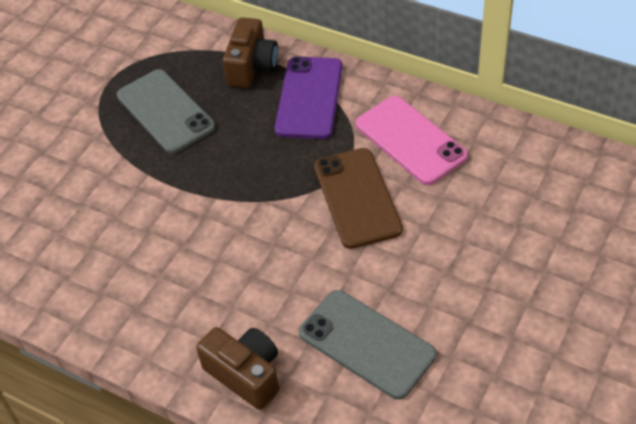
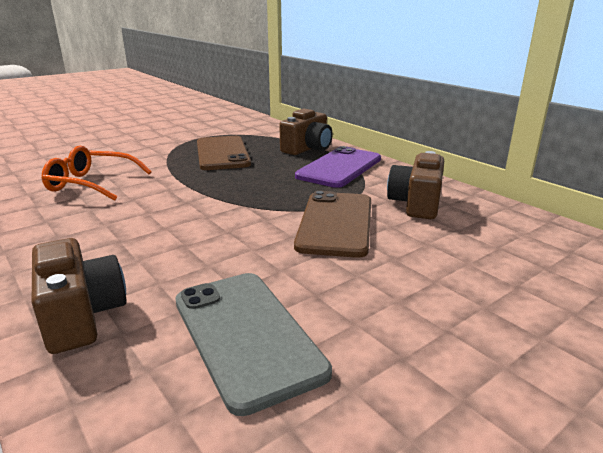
camera: 20 degrees right, 25 degrees down
(81, 222) = (92, 184): none -> orange glasses
(165, 111) = (222, 153): grey phone -> brown phone
(410, 140) = (416, 203): pink phone -> brown camera

